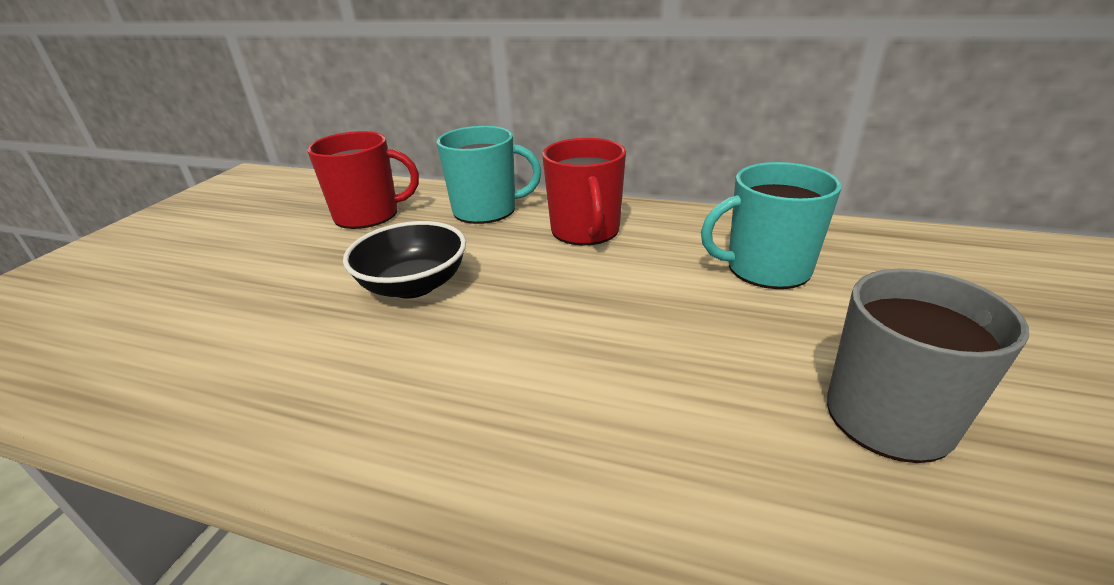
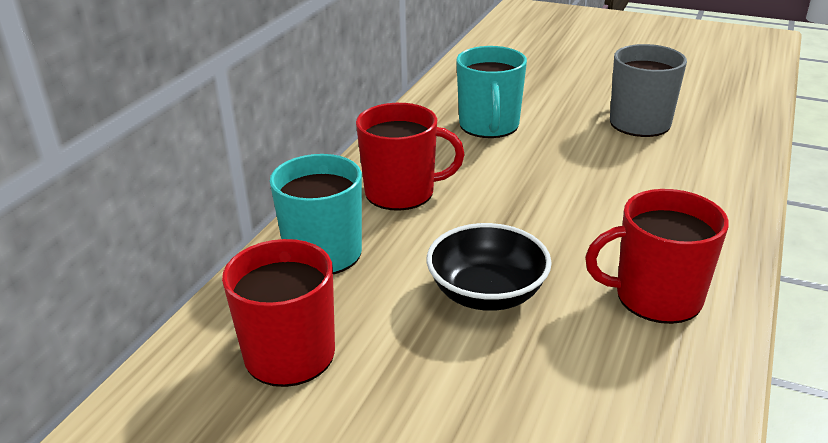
camera: 85 degrees left, 0 degrees up
(376, 400) = (656, 297): none -> red mug

